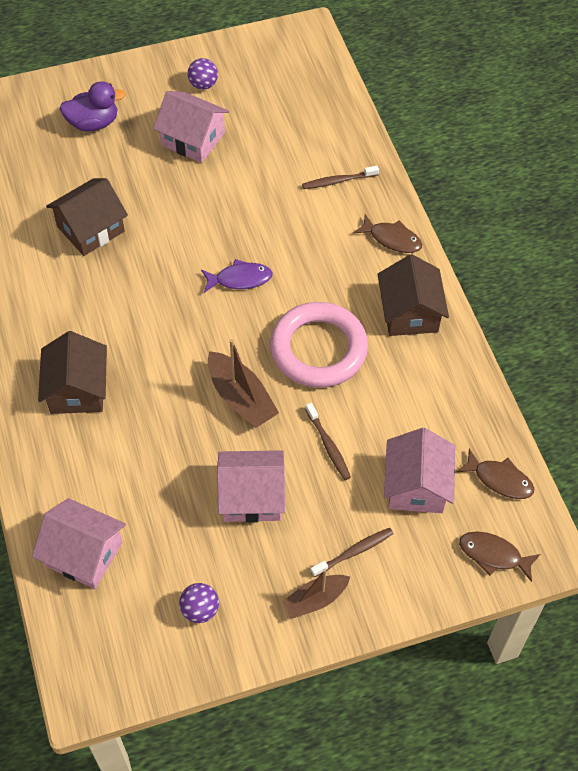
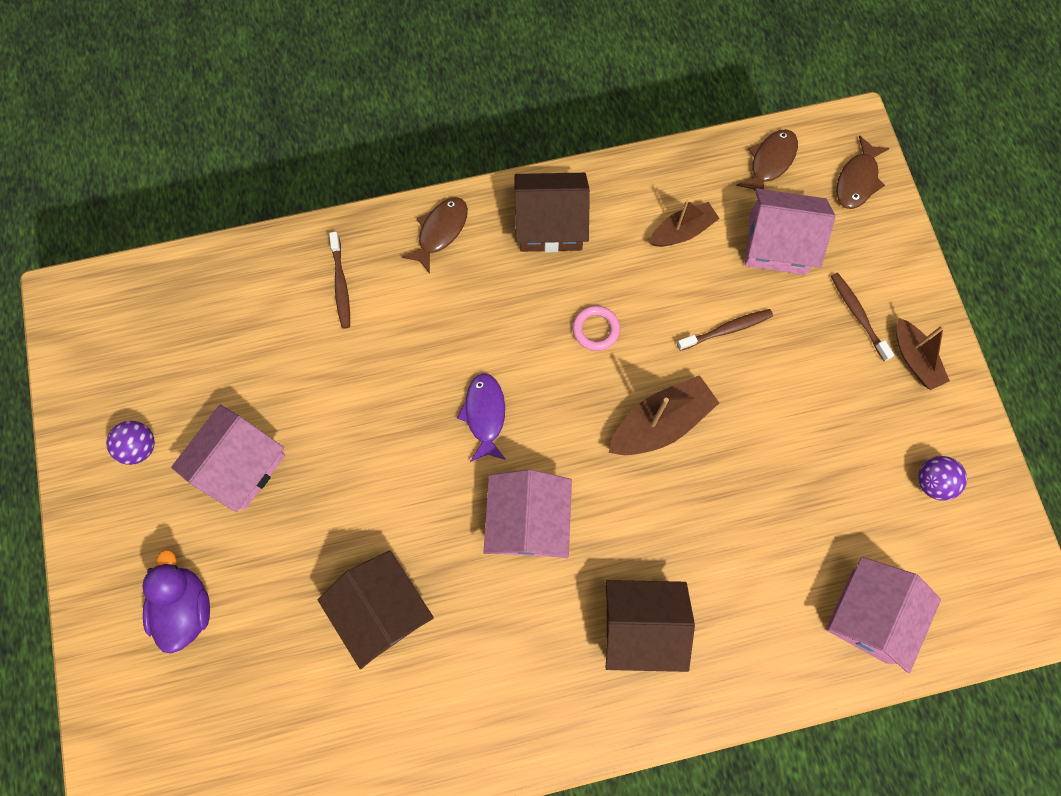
camera: 85 degrees left, 15 degrees up
(252, 496) = (792, 418): pink house -> pink house (528, 521)
(318, 349) = (596, 329): pink ring -> pink ring, size x0.41
(418, 410) = (682, 231): none -> brown boat

